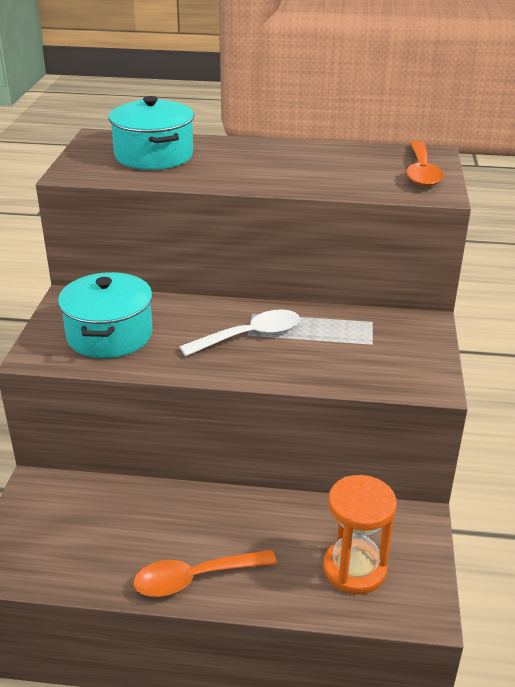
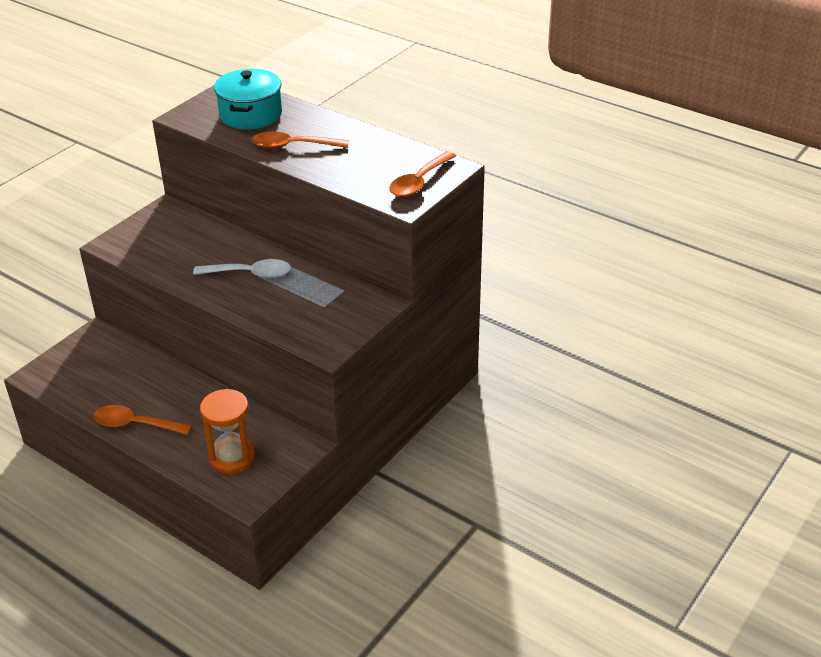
camera: 30 degrees right, 5 degrees up
(109, 335) = (164, 244): turquoise pot -> none
(242, 172) = (293, 146): none -> orange spoon

